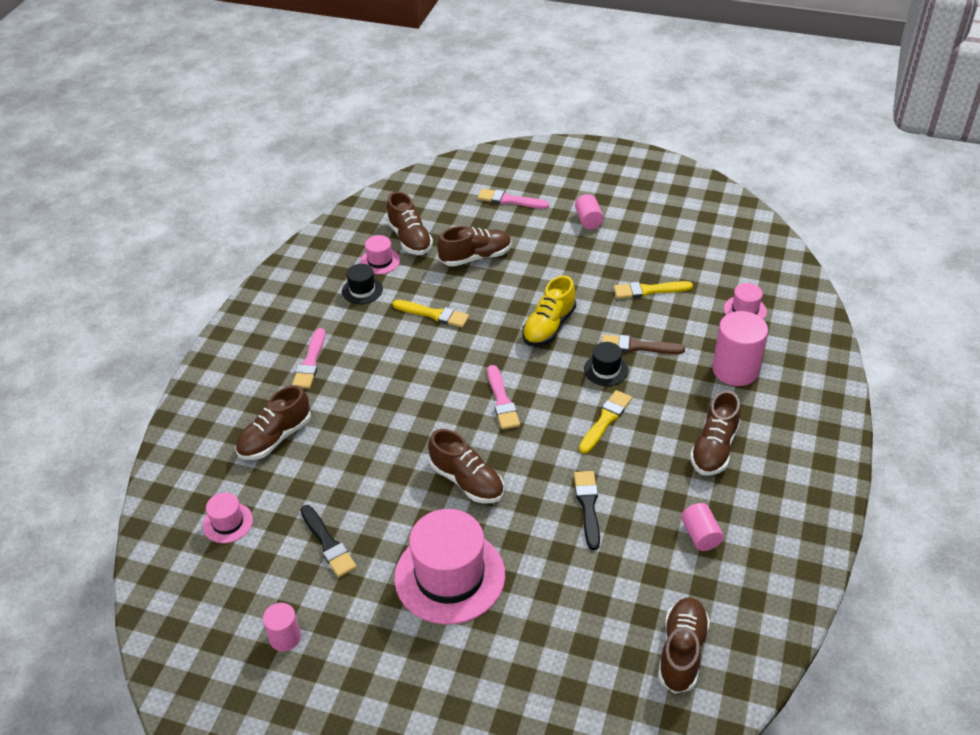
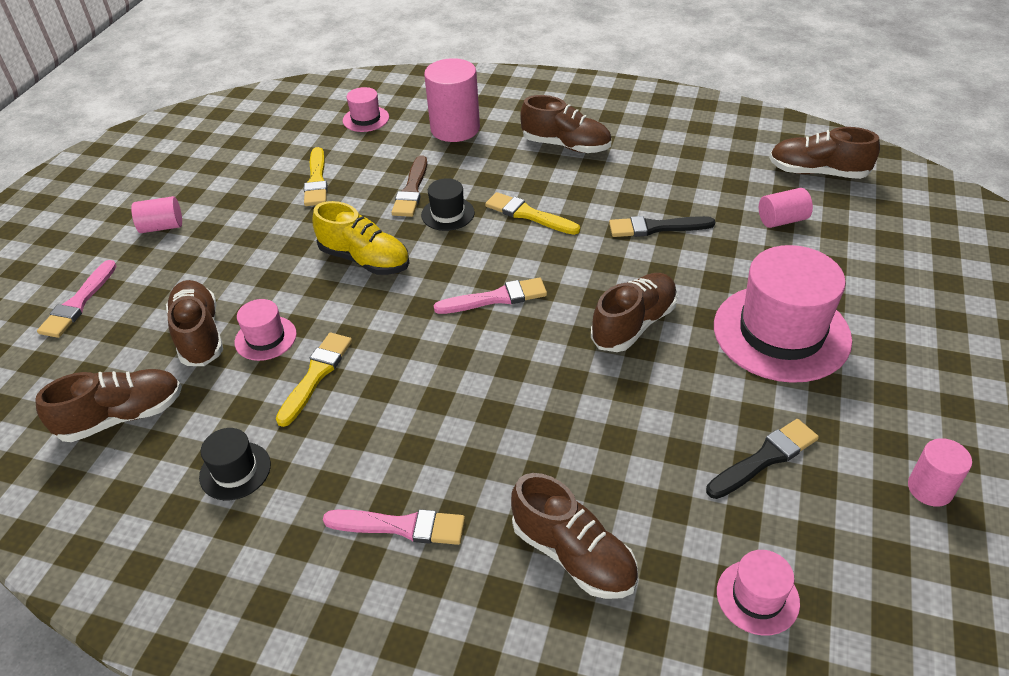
camera: 90 degrees left, 0 degrees up
(380, 261) = (166, 453): pink hat -> pink hat (265, 338)
(700, 535) = (679, 157): pink cylinder -> pink cylinder (782, 220)

